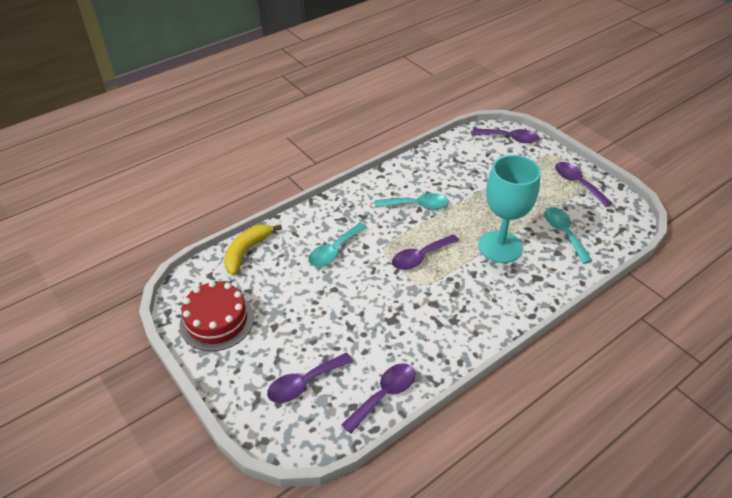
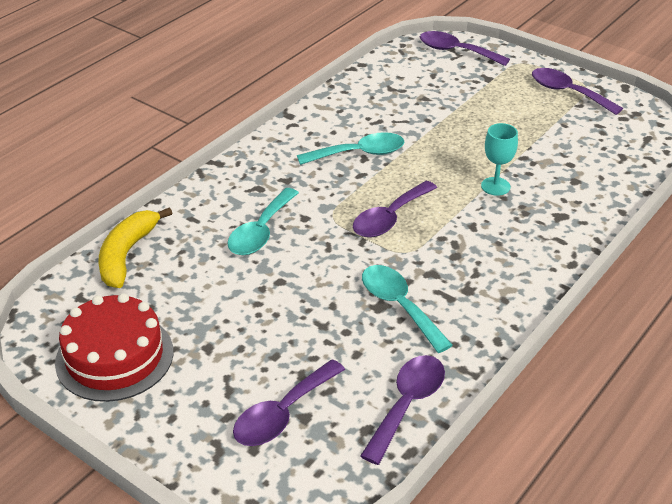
camera: 15 degrees left, 5 degrees down
(500, 247) = (495, 186): turquoise goblet -> turquoise goblet, size x0.46
(510, 138) = (456, 51): purple spoon -> purple spoon turned 150 degrees counterclockwise
(563, 233) = (574, 155): turquoise spoon -> turquoise spoon (399, 306)

